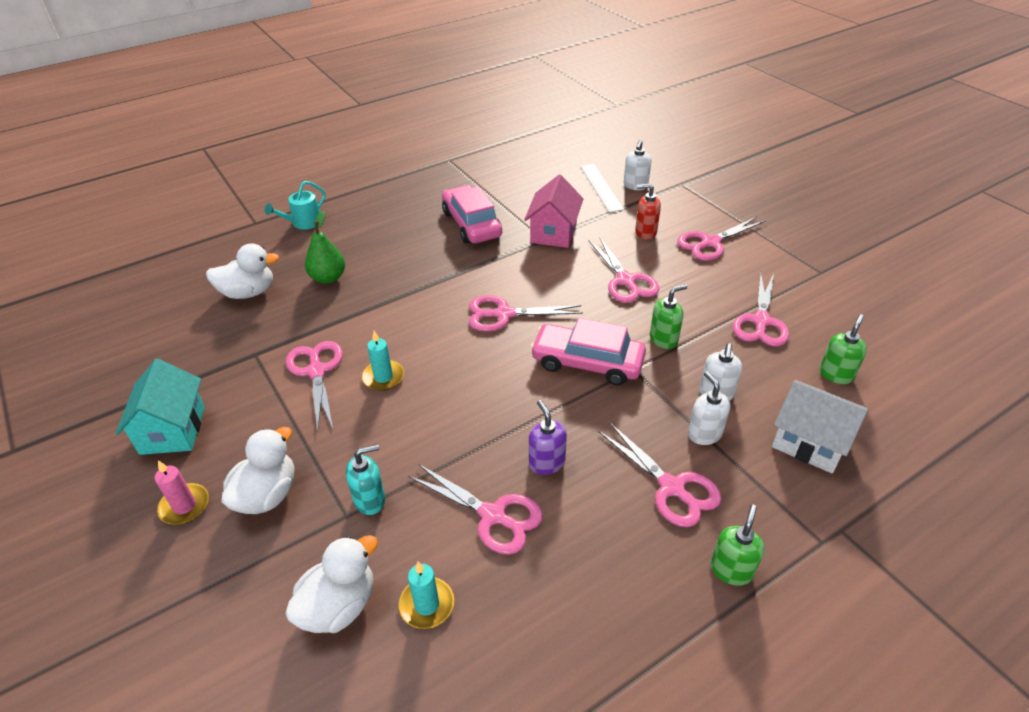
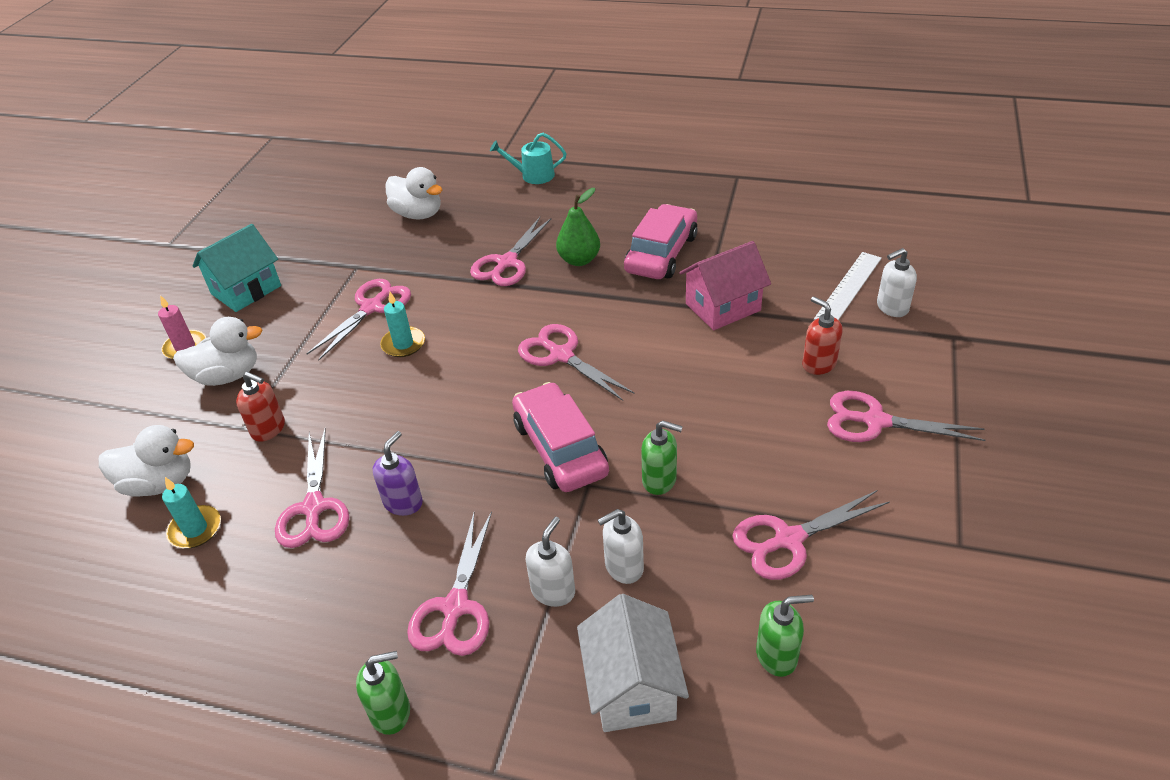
camera: 50 degrees right, 0 degrees up
(328, 278) = (483, 235): green pear -> green pear (579, 260)
(370, 500) = (269, 429): turquoise soap dispenser -> red soap dispenser
(625, 281) = (716, 399): pink scissors -> pink scissors (507, 263)

